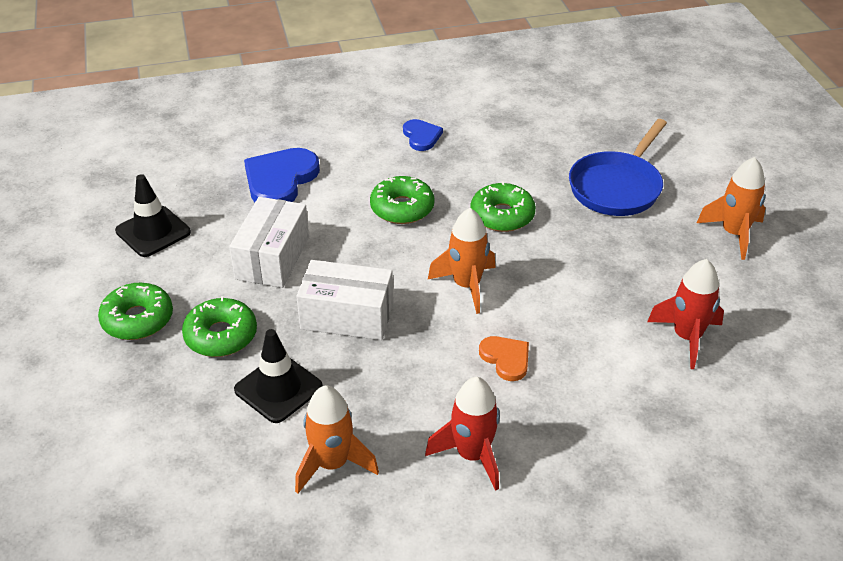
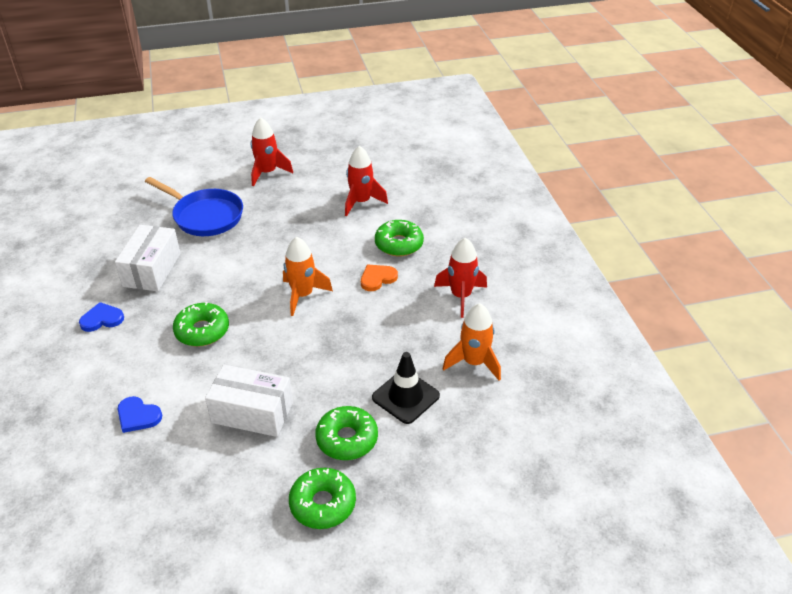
camera: 90 degrees left, 0 degrees up
(153, 232) = (196, 512): black traffic cone -> none
(280, 180) = (138, 416): blue heart -> blue heart, size x0.56
(347, 316) = (329, 360): white box -> white box (152, 270)
(502, 215) = (225, 274): green donut -> green donut (399, 244)
(733, 234) = (267, 173): orange rocket -> red rocket

